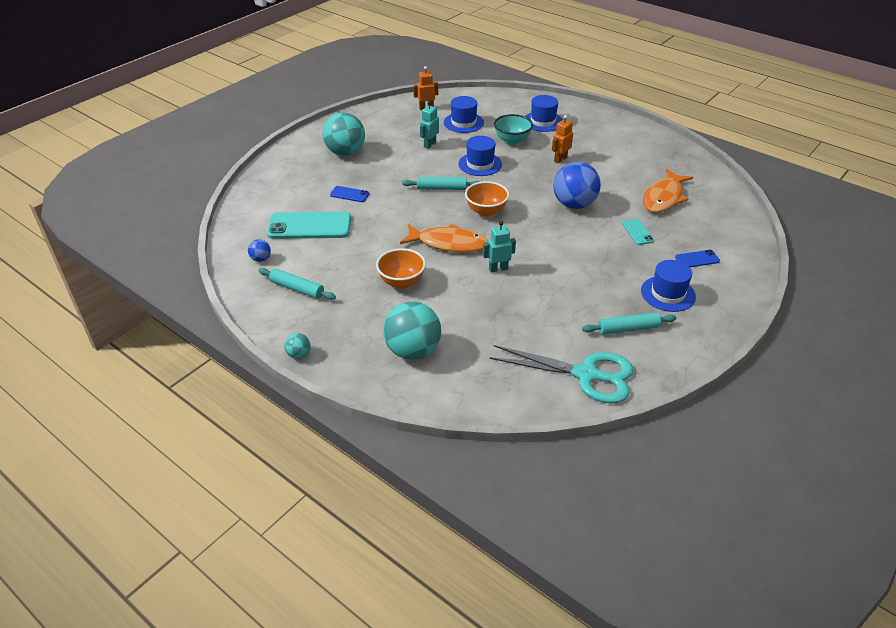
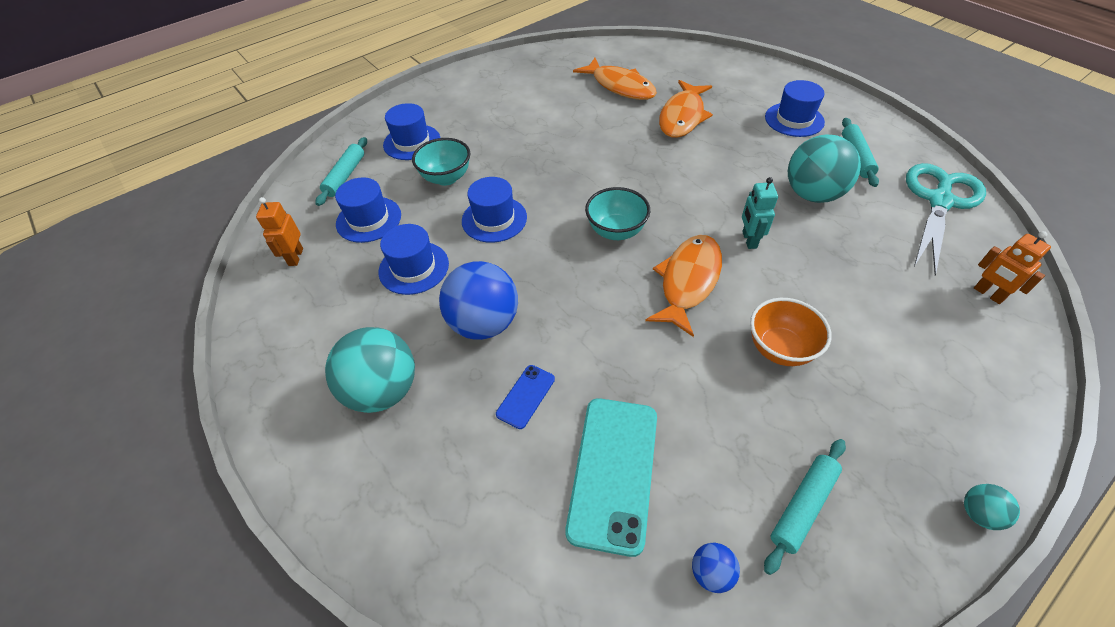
camera: 75 degrees left, 10 degrees up
(413, 351) = (934, 354): turquoise ball -> turquoise ball (812, 194)
(429, 145) = (414, 268): turquoise robot -> blue hat
(441, 188) = (544, 270): turquoise rolling pin -> turquoise rolling pin (345, 176)
(486, 211) = (616, 231): orange bowl -> turquoise bowl
(560, 159) = (512, 144): orange robot -> orange robot (988, 294)
(574, 204) = (618, 151): blue ball -> blue ball (484, 323)
(637, 232) = (682, 116): turquoise phone -> orange fish
(697, 259) = (735, 90): blue phone -> none

